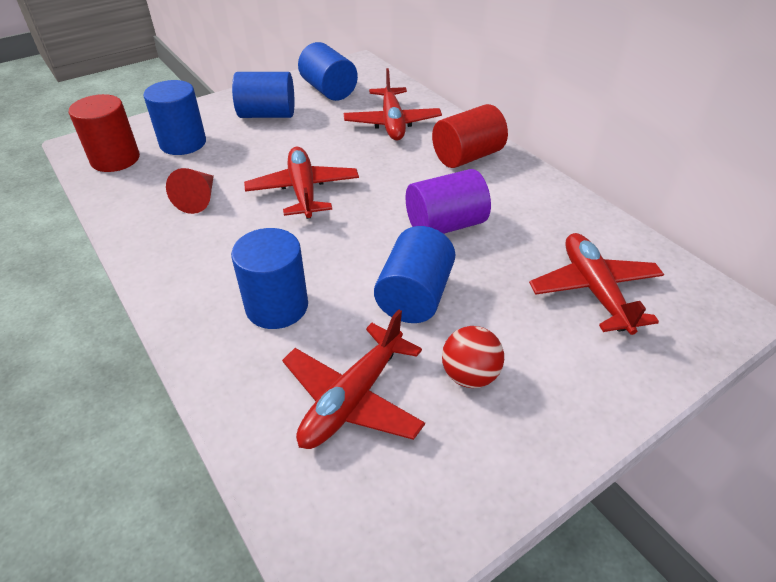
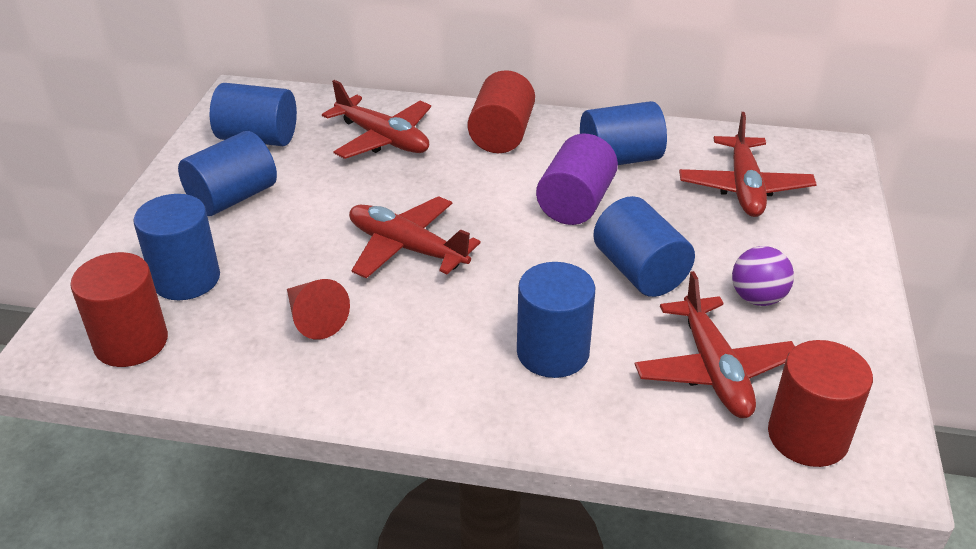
camera: 45 degrees left, 5 degrees down
(336, 504) = (807, 436): none -> red cylinder
(469, 375) = (757, 298): red ball -> purple ball
(525, 214) = (620, 159): none -> blue cylinder
(594, 290) = (744, 187): red plane -> red plane turned 120 degrees counterclockwise

